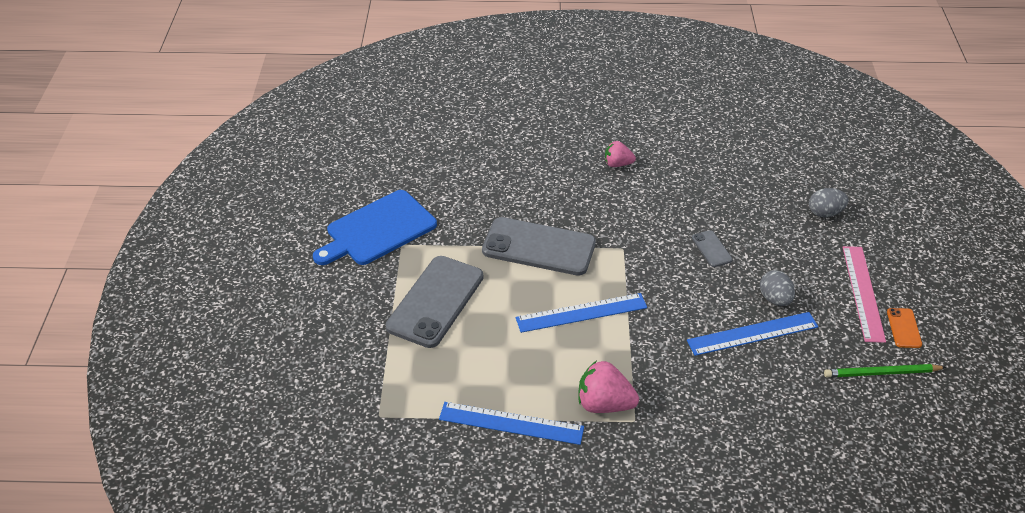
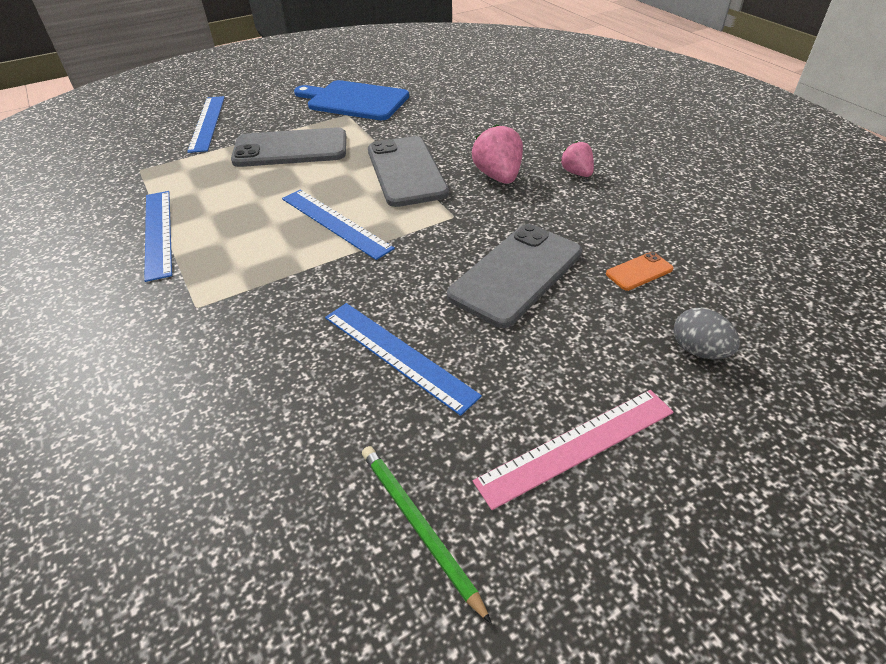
camera: 60 degrees right, 0 degrees up
(322, 345) = (207, 123): none -> blue ruler
(604, 404) = (211, 278): pink strawberry -> pink strawberry (498, 176)
(711, 249) = (516, 274): grey phone -> grey phone, size x2.29
(775, 299) = (478, 355): grey egg -> none
(904, 328) = (544, 526): orange phone -> orange phone (639, 271)

